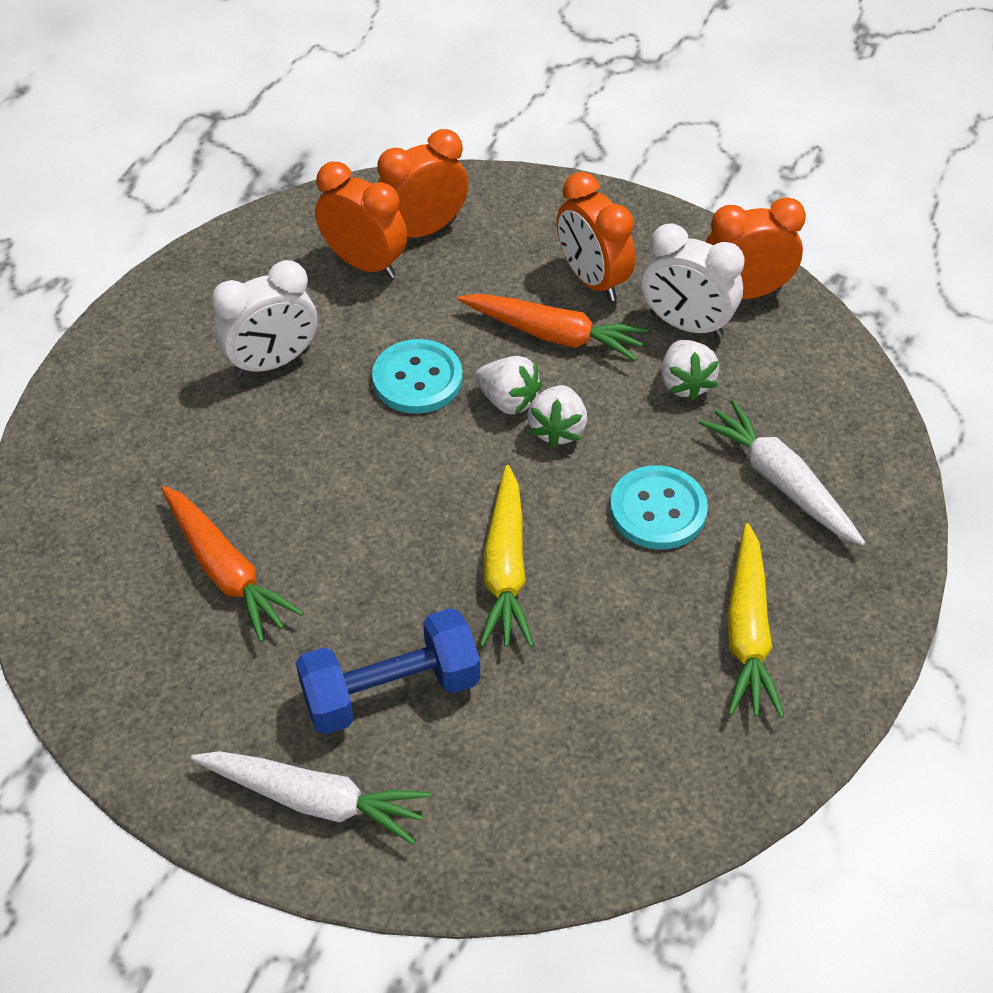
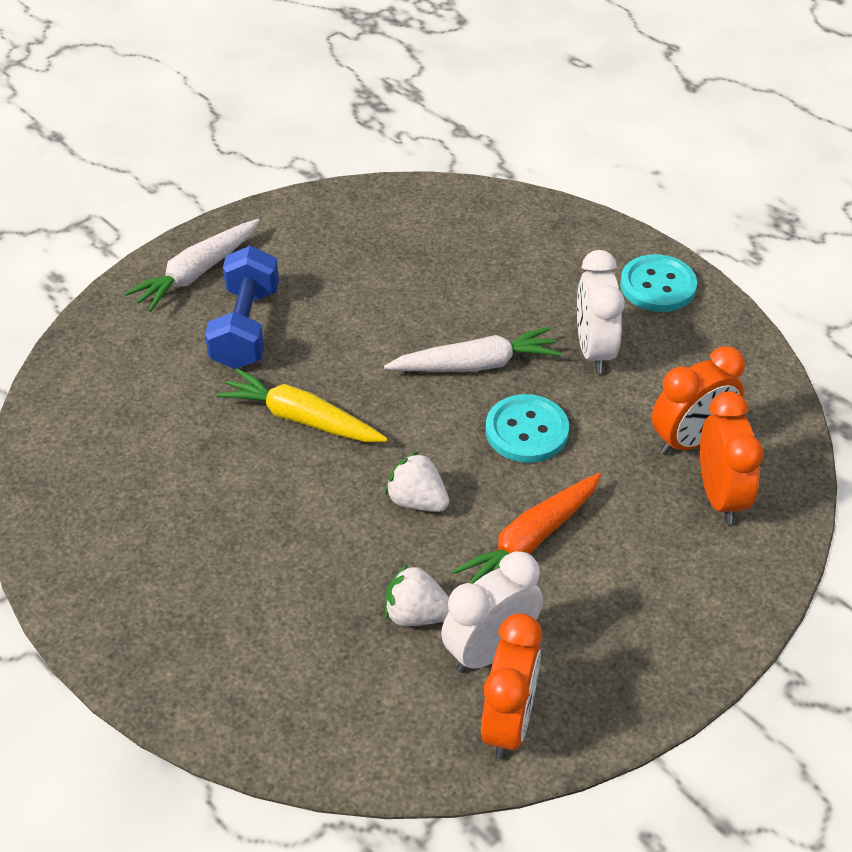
camera: 115 degrees right, 5 degrees down
(226, 571) = (400, 277): orange carrot -> none
(508, 401) = (468, 480): white strawberry -> none
(592, 280) = (589, 600): orange clock -> none
(658, 510) = (292, 533): turquoise button -> turquoise button (658, 286)
(747, 632) = (143, 538): yellow carrot -> none
(780, 482) = (263, 632): white carrot -> white carrot (475, 364)

